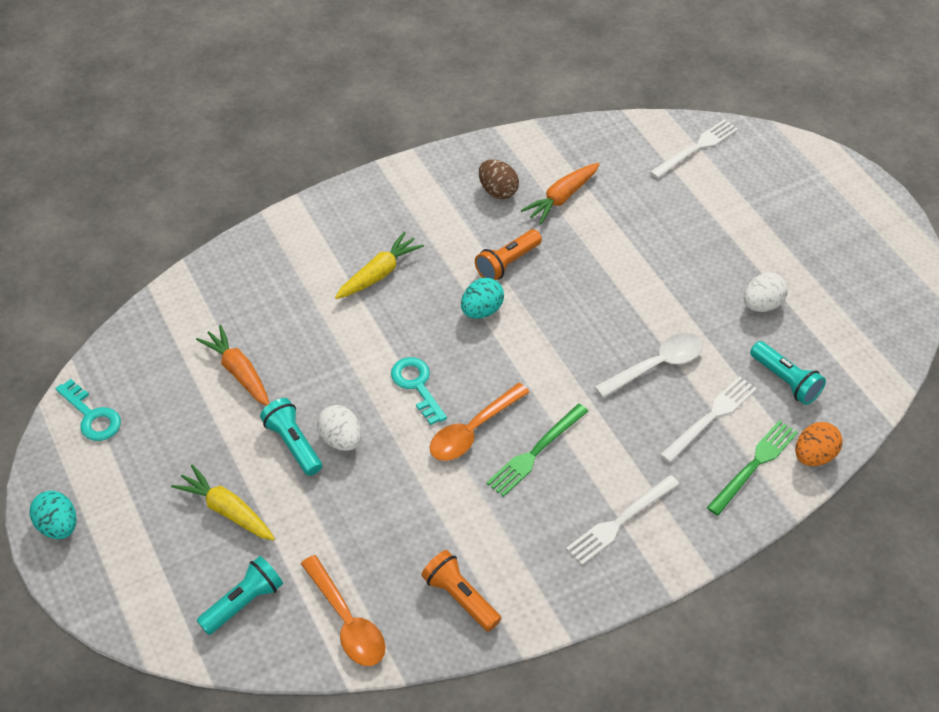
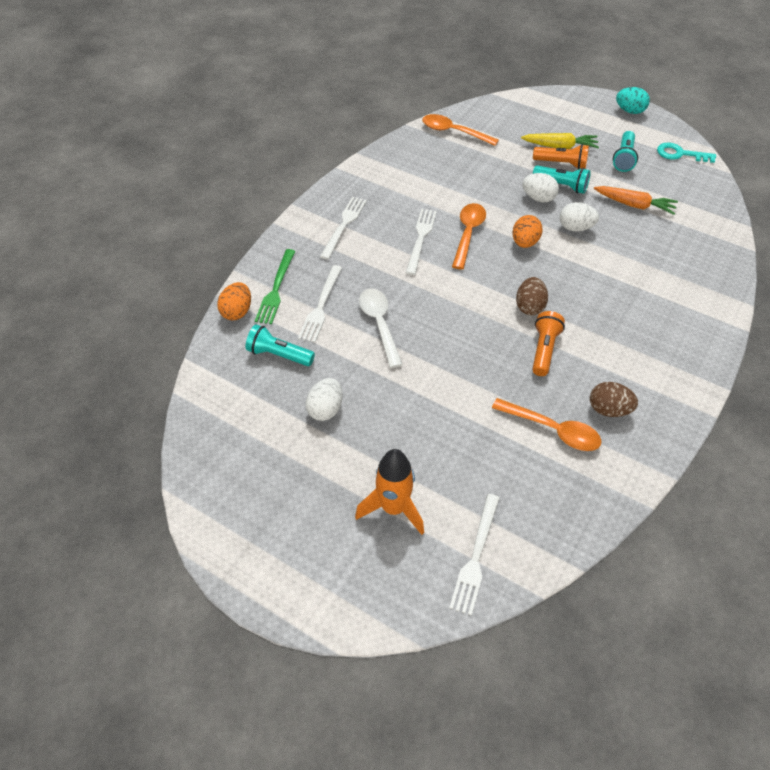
camera: 150 degrees right, 0 degrees up
(243, 602) = (509, 120): turquoise flashlight -> turquoise flashlight (624, 158)
(340, 376) = (575, 228): none -> white egg
(379, 273) = (623, 299): yellow carrot -> none
(417, 386) = (524, 243): turquoise key -> orange egg
(460, 597) = (406, 160): orange flashlight -> orange flashlight (561, 164)
(481, 310) = (529, 307): turquoise egg -> brown egg
(535, 452) = (421, 238): green fork -> white fork
(561, 198) = (553, 430): orange carrot -> orange spoon
(656, 365) = (379, 324): white spoon -> white spoon turned 135 degrees clockwise
(742, 203) = (393, 508): none -> orange rocket

